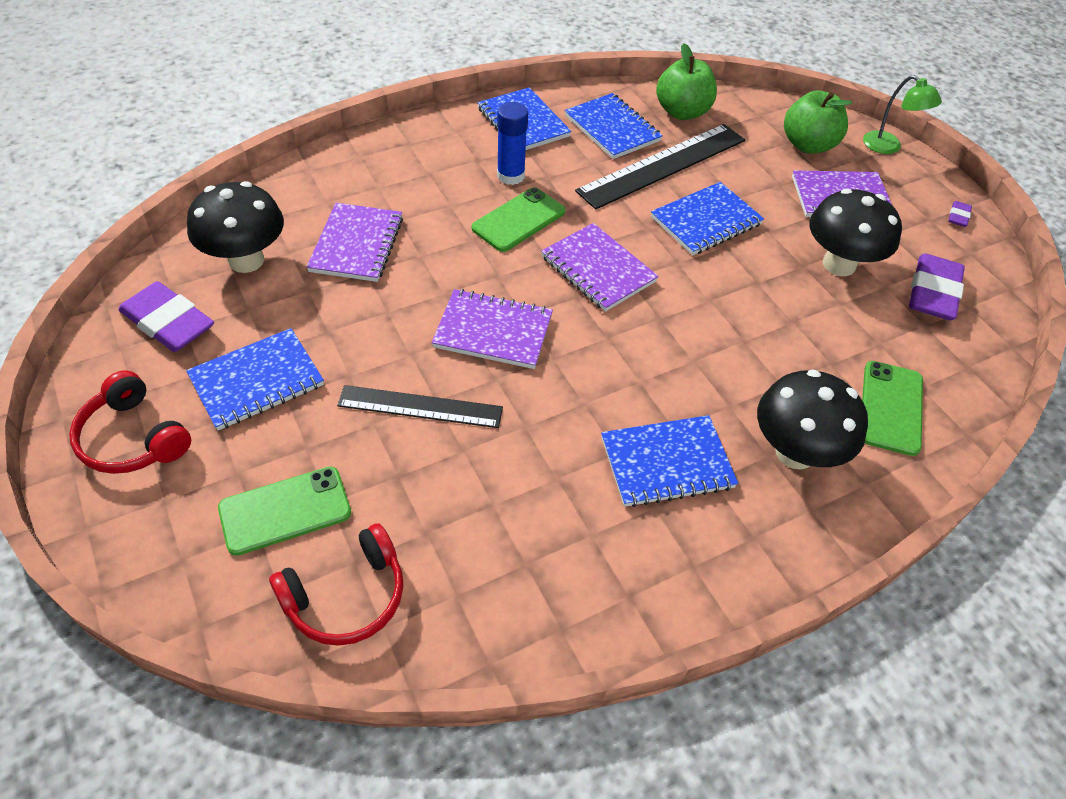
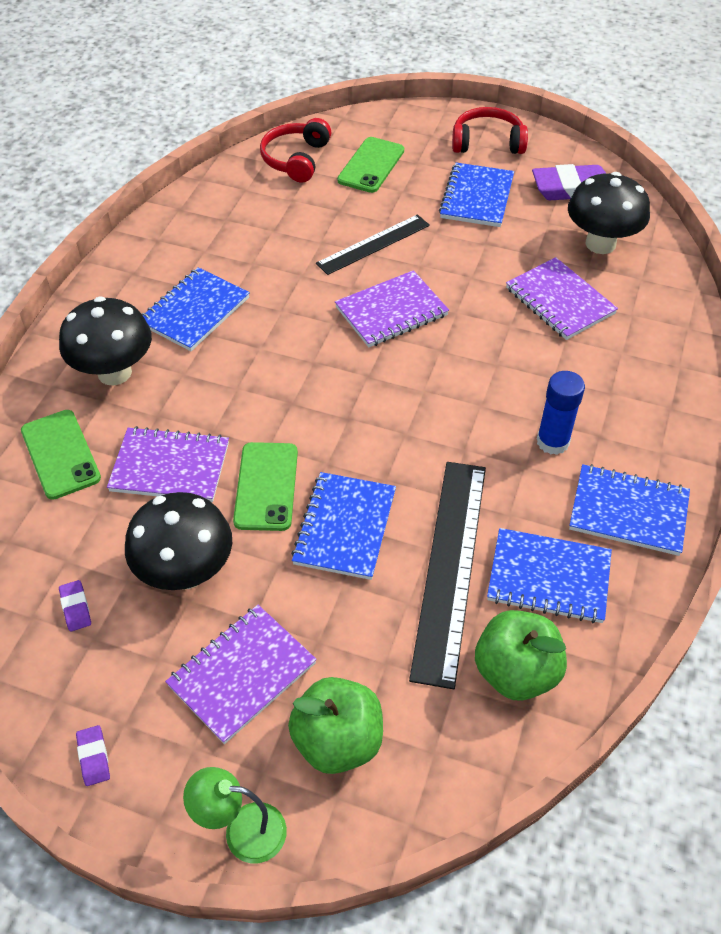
camera: 140 degrees right, 0 degrees up
(518, 220) = (488, 405): green phone -> green phone (266, 486)
(598, 269) = (379, 408): purple notebook -> purple notebook (170, 467)
(933, 292) = (76, 607): purple eraser -> purple eraser, size x0.45

